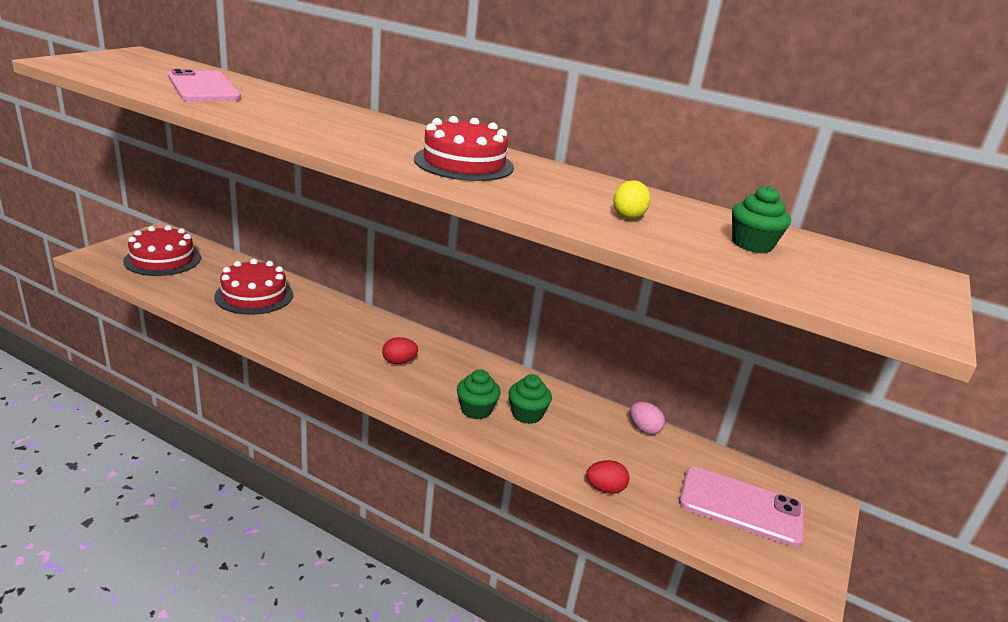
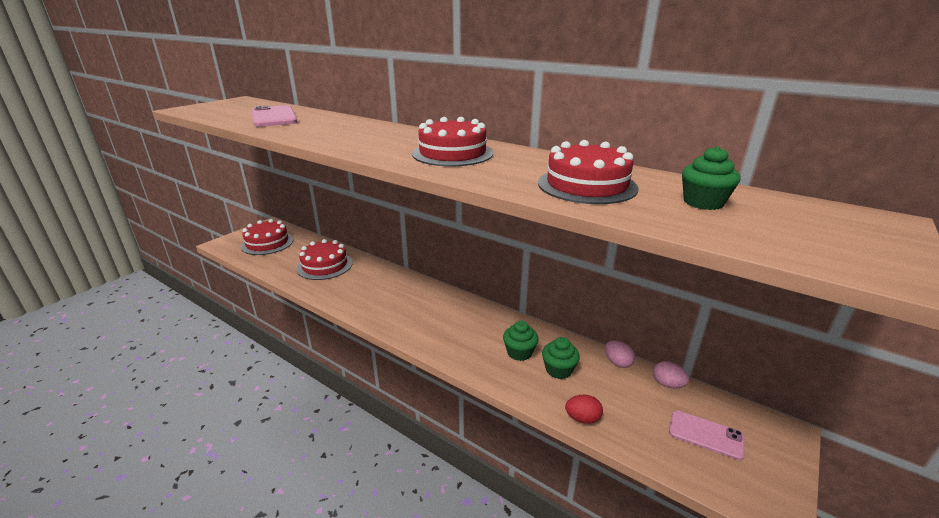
camera: 10 degrees right, 0 degrees up
(399, 361) = (422, 312): red egg -> none
(476, 410) = (478, 350): green cupcake -> green cupcake (558, 370)
(628, 216) = (587, 185): yellow egg -> red cake
(700, 454) = (667, 384): none -> pink egg
(740, 506) = (706, 435): pink phone -> pink phone, size x0.64

